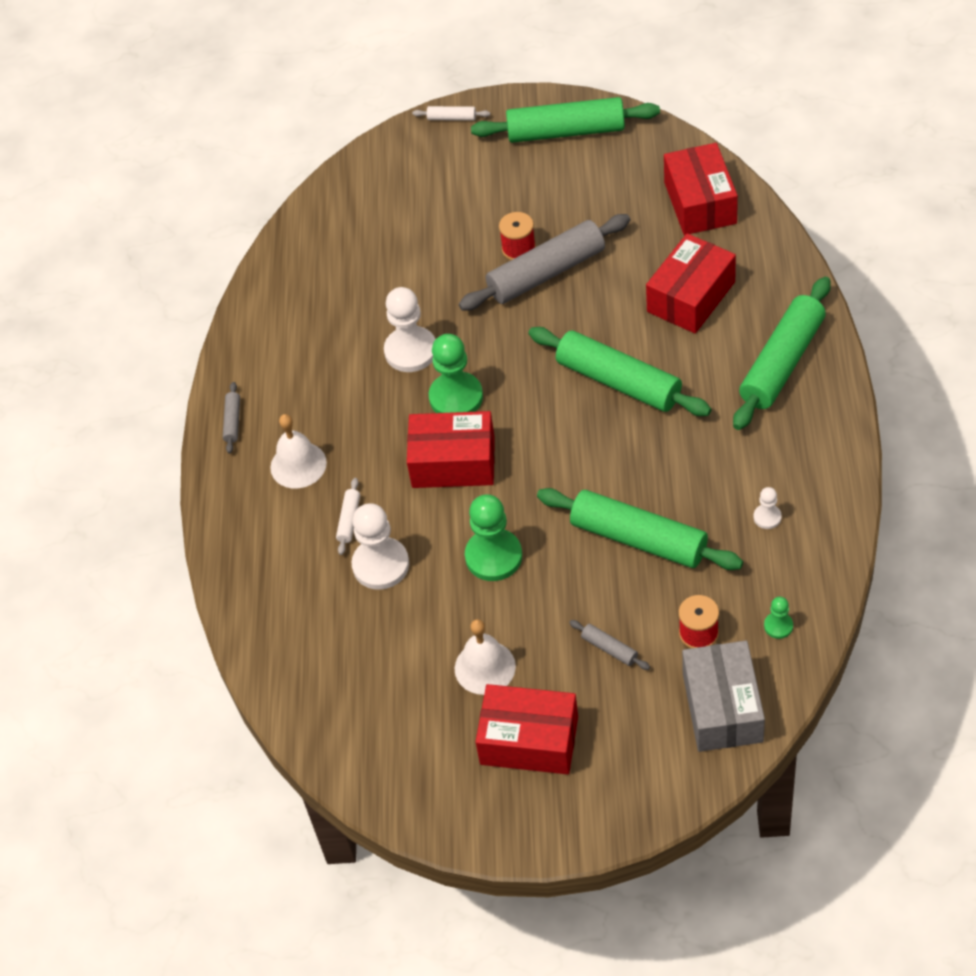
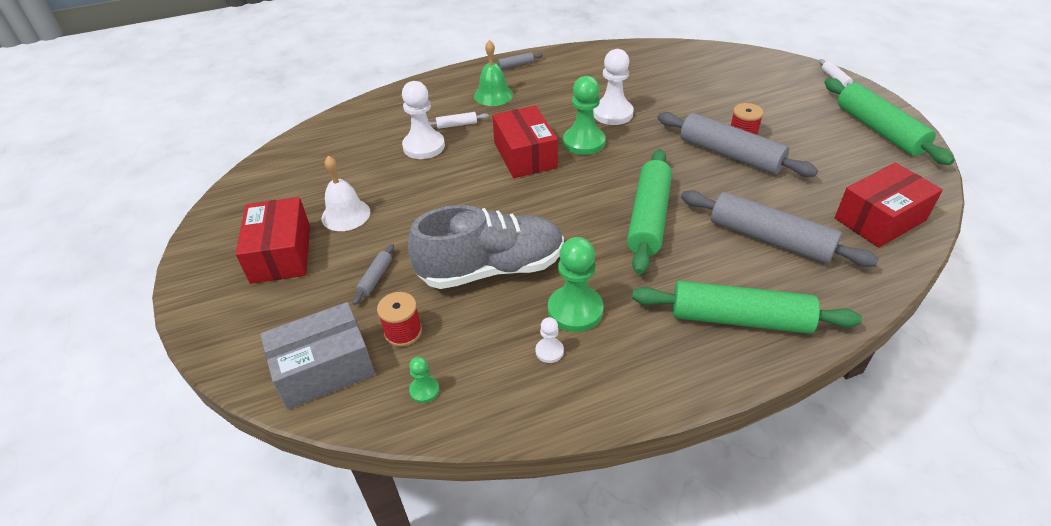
camera: 65 degrees right, 10 degrees down
(298, 465) = (493, 95): white bell -> green bell
(493, 556) = (447, 194): green pawn -> green pawn (575, 310)
(638, 539) = (492, 269): green rolling pin -> grey shoe
(691, 297) = (770, 238): red box -> grey rolling pin

